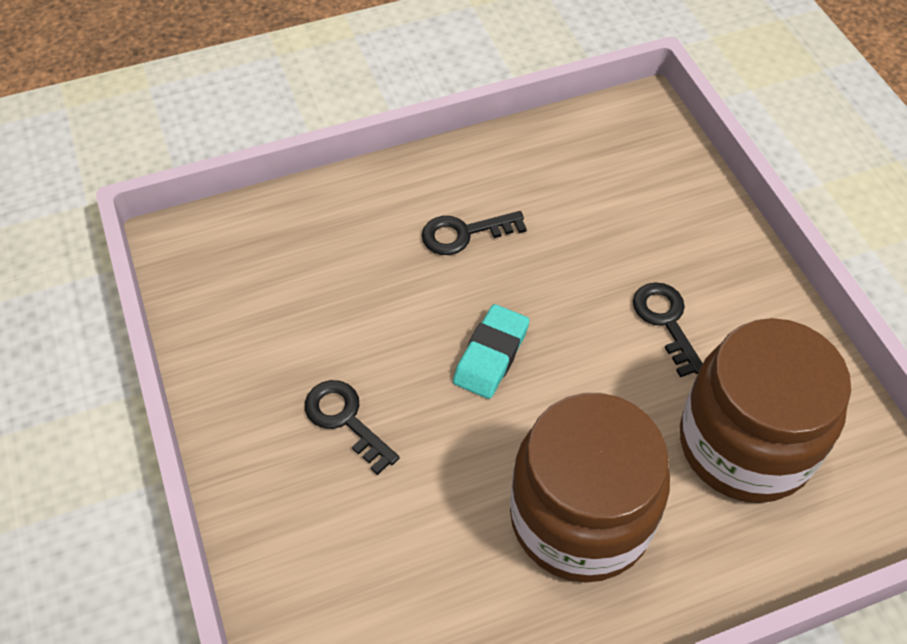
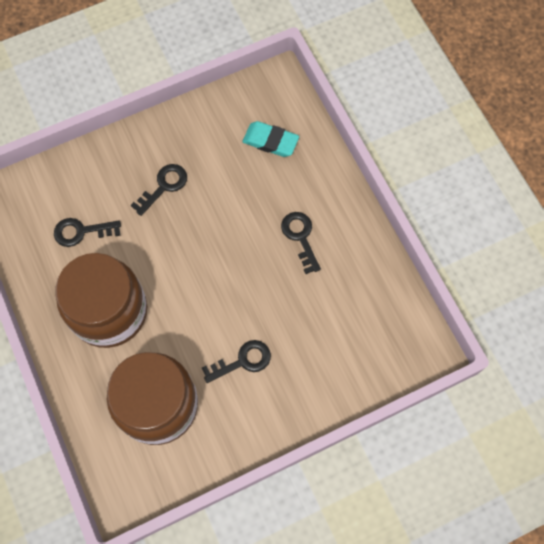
camera: 85 degrees right, 15 degrees up
(418, 564) = (81, 232): none -> black key
(491, 355) = (210, 259): turquoise eraser -> turquoise eraser (270, 141)

